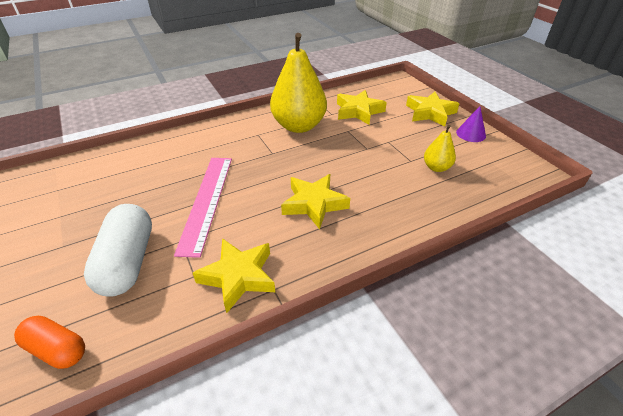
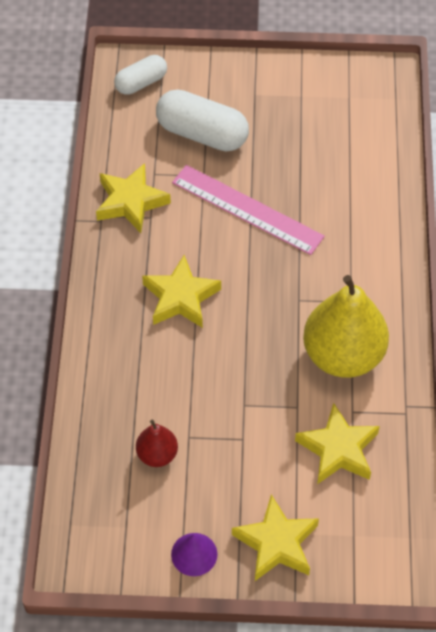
camera: 120 degrees right, 15 degrees up
(57, 349) = (141, 83): orange capsule -> white capsule
(436, 167) = (157, 454): yellow pear -> red pear

